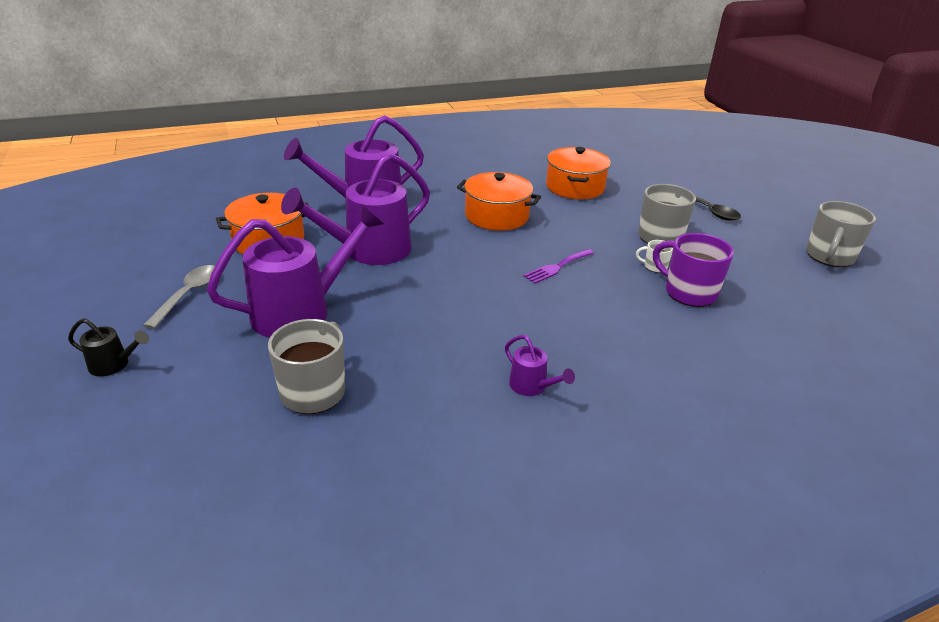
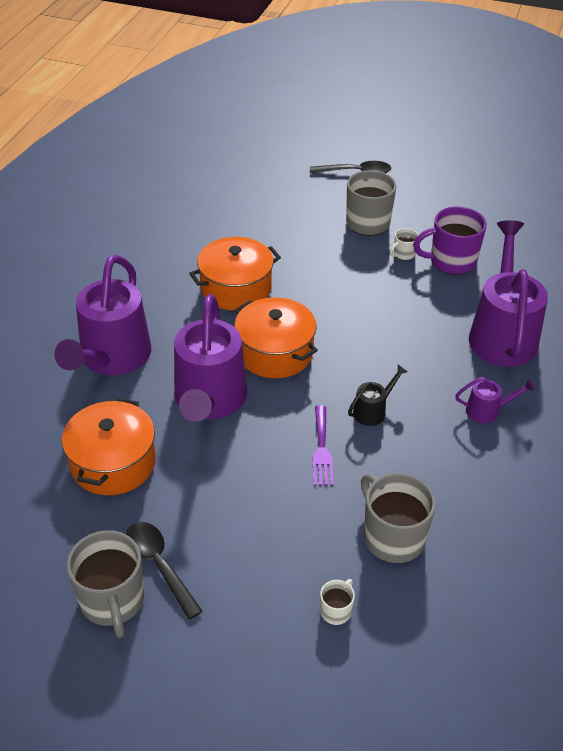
camera: 50 degrees left, 10 degrees up
(114, 365) = (235, 663): black watering can -> black watering can (373, 410)
(189, 295) = (159, 565): grey spoon -> black spoon
(204, 394) = (336, 611): none -> white mug
(302, 311) = (267, 493): purple watering can -> purple watering can (502, 333)
(557, 267) = (353, 304): purple fork -> purple fork (322, 449)
(575, 187) = (239, 213): orange pot -> orange pot (275, 352)
(829, 257) = (473, 167): grey mug -> grey mug (112, 601)

